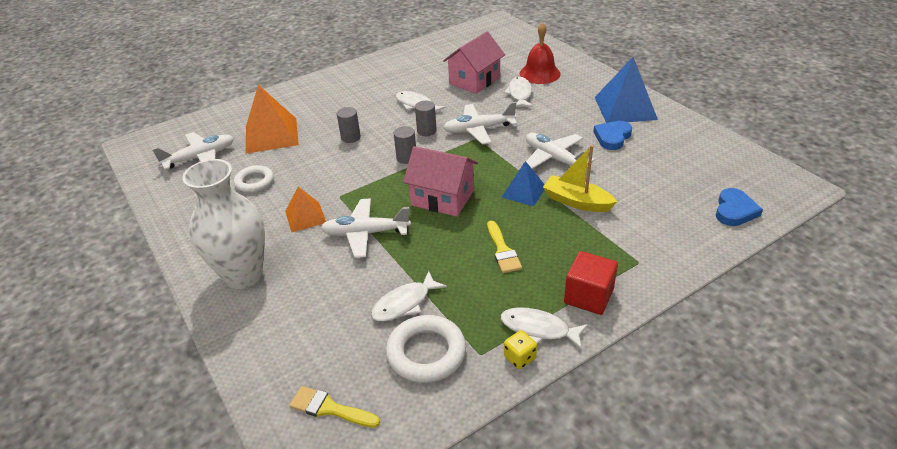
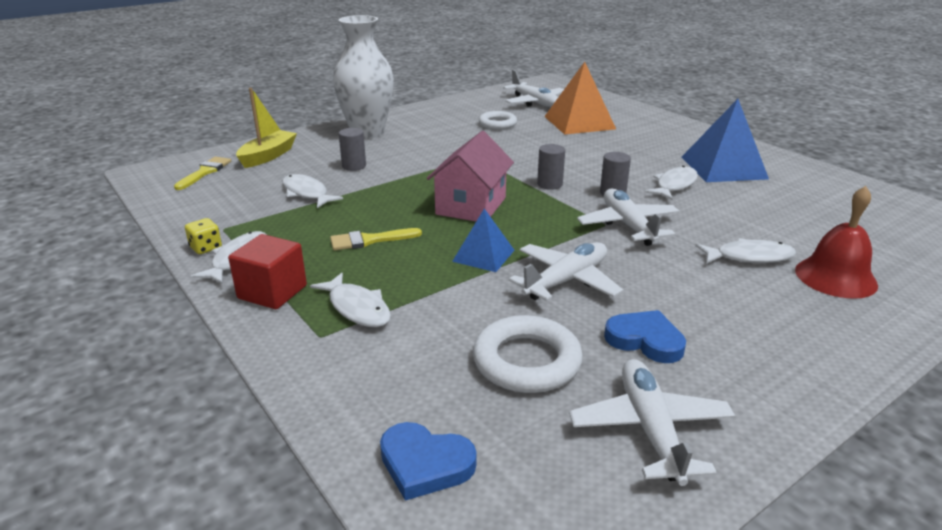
camera: 85 degrees right, 10 degrees down
(305, 217) = (442, 146): orange pyramid -> none
(350, 137) = (585, 155): grey cylinder -> grey cylinder (354, 166)
(365, 233) = (413, 172): white plane -> white plane (650, 429)
(426, 353) = (239, 204): white ring -> white ring (526, 361)
(474, 81) = (768, 221): pink house -> none
(576, 201) = (460, 294): yellow boat -> yellow boat (268, 156)
(602, 248) = (357, 308): none -> white fish
(625, 108) = (760, 365): blue pyramid -> blue pyramid (723, 167)

